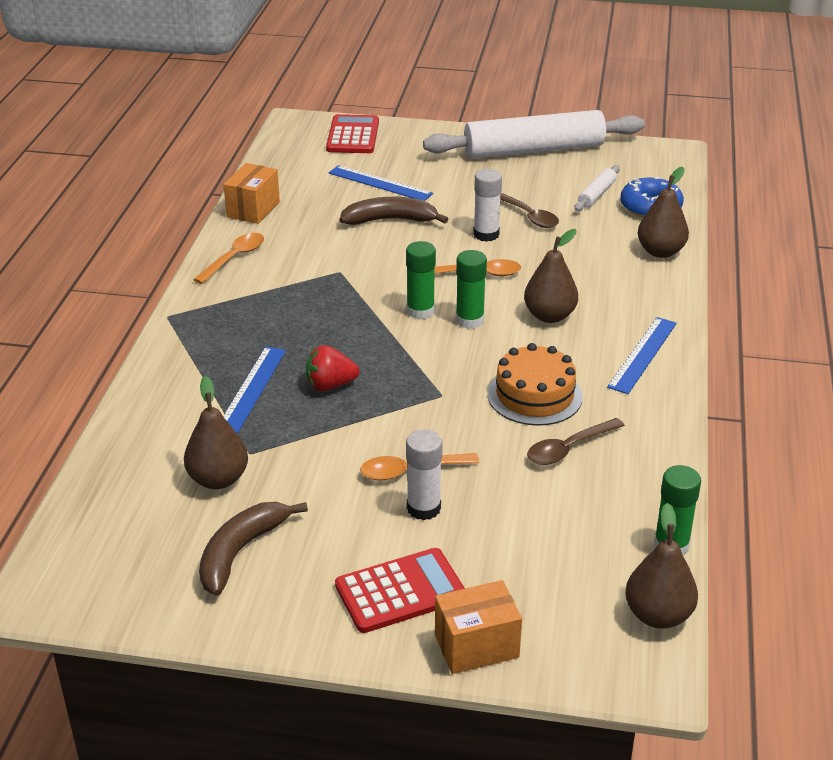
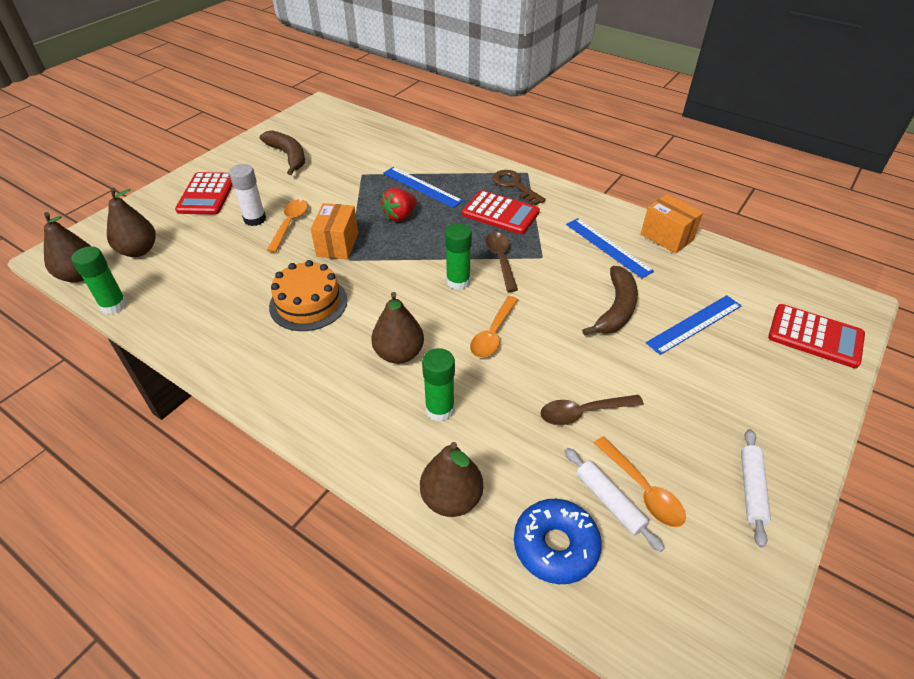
camera: 115 degrees right, 10 degrees up
(206, 318) = (514, 186): none -> brown key
(218, 479) = (349, 160): brown pear -> brown pear (138, 250)
(234, 258) = (589, 212): orange spoon -> orange spoon (642, 489)
(274, 314) = (500, 213): none -> red calculator
(330, 385) = (400, 216): red strawberry -> red strawberry turned 150 degrees counterclockwise
(469, 320) = (427, 304): green glue stick -> green glue stick (440, 409)
(476, 646) = (145, 206): orange box -> orange box (337, 244)
(486, 234) = (559, 364): white glue stick -> none
(534, 150) = (751, 489): white rolling pin -> white rolling pin, size x0.42
(569, 448) = (240, 297): brown spoon -> brown spoon (501, 260)
(643, 355) = (300, 390): blue ruler -> blue ruler (608, 247)

